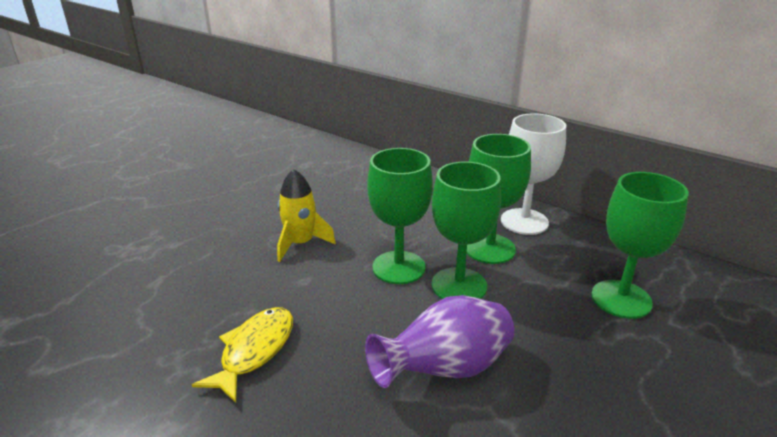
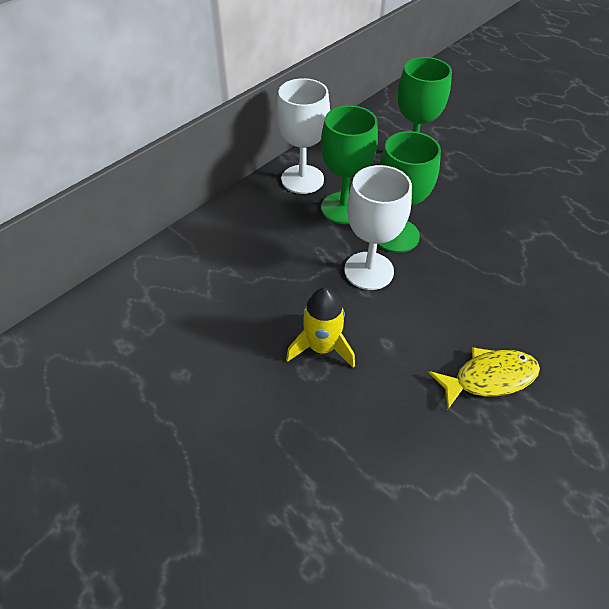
camera: 85 degrees left, 20 degrees up
(254, 351) = (489, 378): yellow fish -> yellow fish turned 135 degrees clockwise
(398, 267) = (369, 271): green goblet -> white goblet
(445, 369) = (492, 257): purple vase -> none

